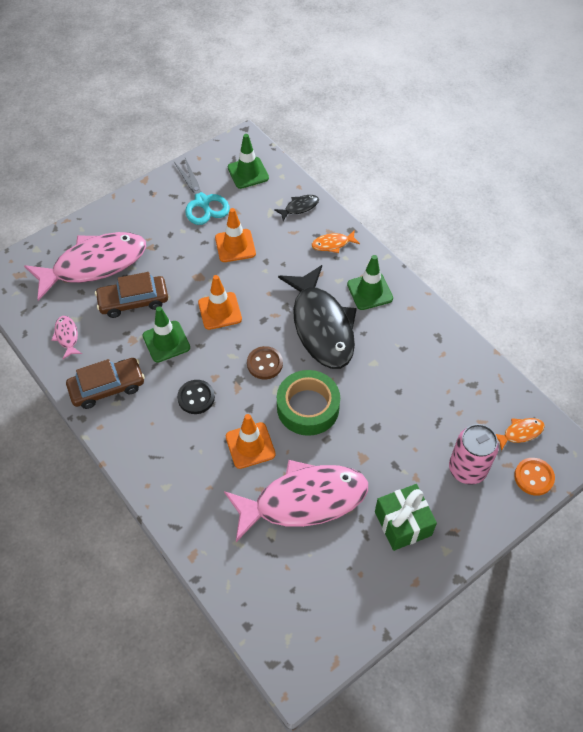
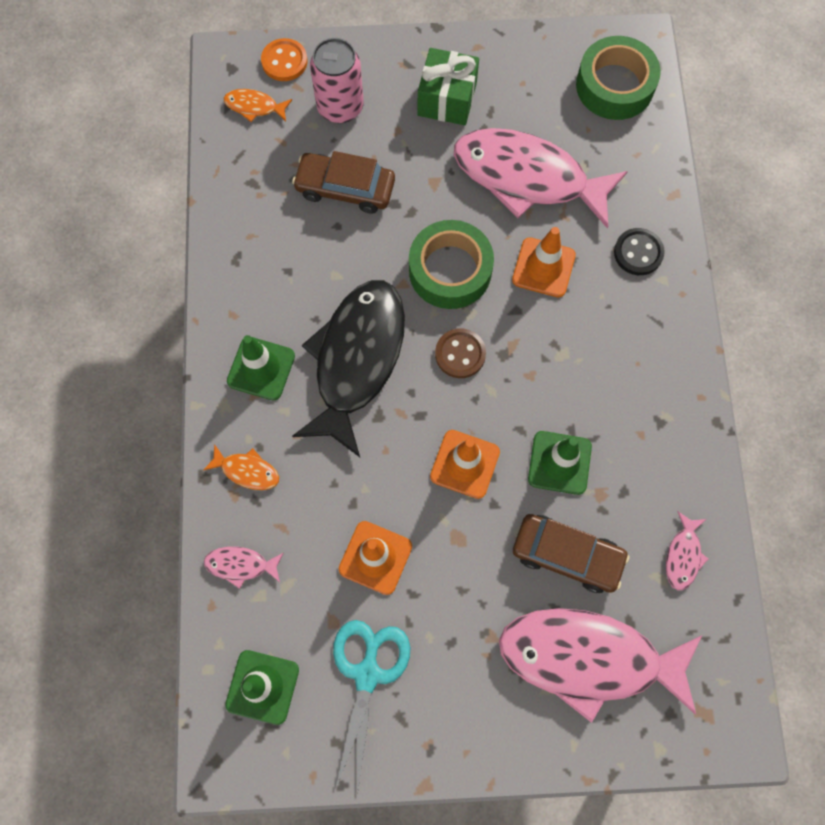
camera: 145 degrees left, 15 degrees up
(107, 387) = (667, 444): brown car -> brown car (345, 188)
(196, 398) = (568, 362): black button -> black button (638, 253)
(291, 619) = (615, 86): none -> green tape
(299, 207) = (241, 565): black fish -> pink fish

